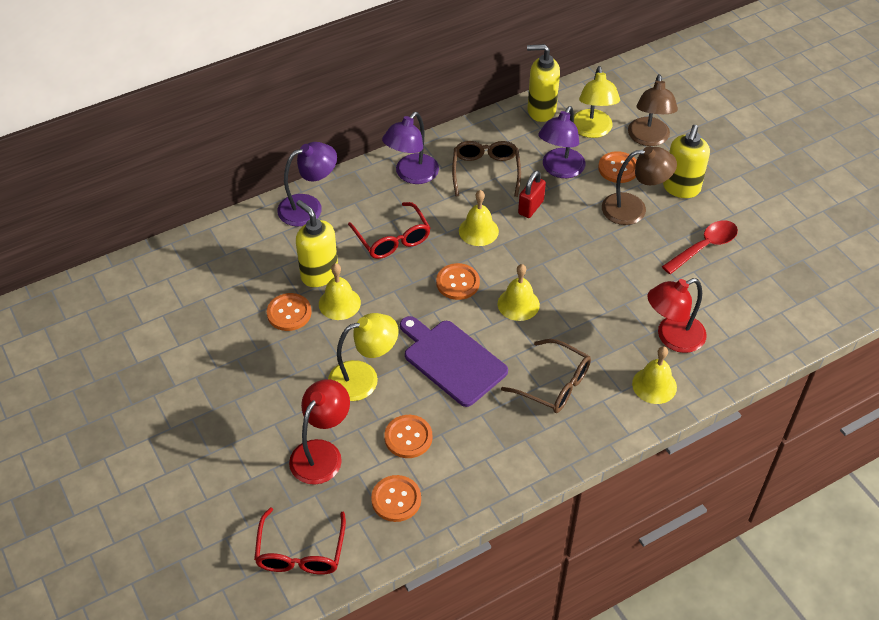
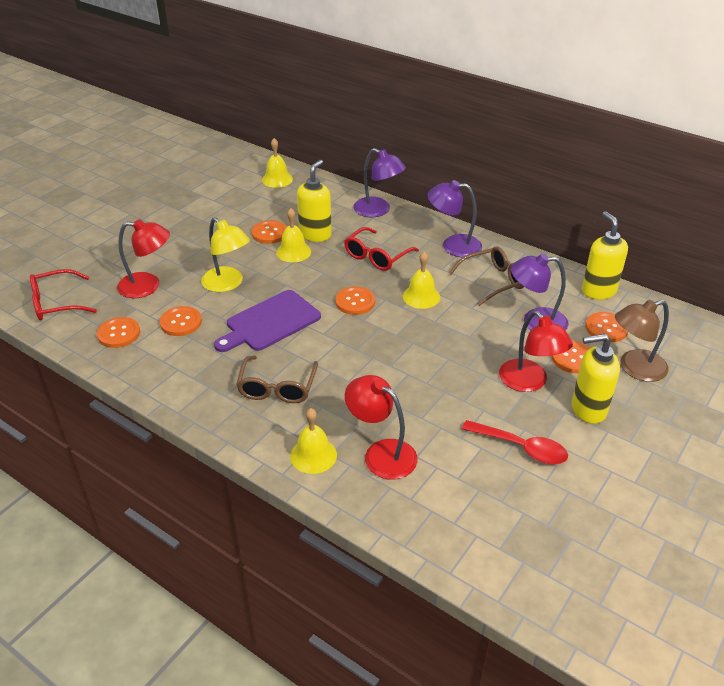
camera: 65 degrees right, 10 degrees down
(452, 360) = (270, 322): purple cutting board -> purple cutting board turned 150 degrees counterclockwise
(518, 304) = (355, 341): yellow bell -> yellow bell (277, 179)
(530, 207) = (473, 317): red padlock -> none
(592, 130) = (606, 328): yellow lamp -> orange button
(633, 208) = (529, 382): brown lamp -> red lamp

